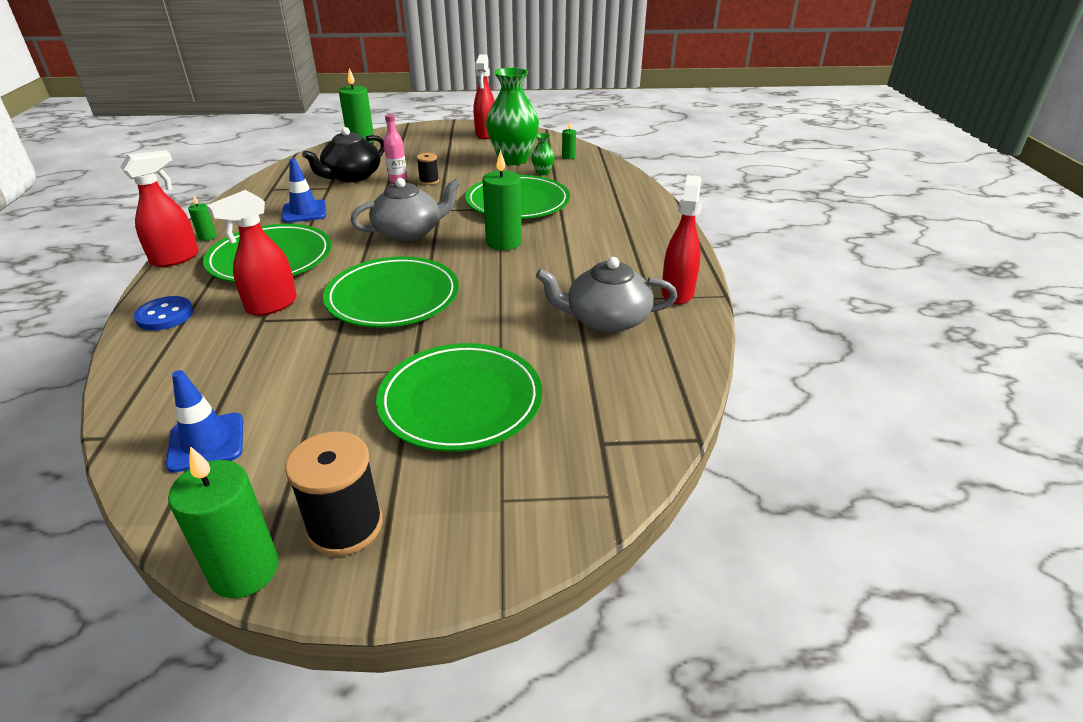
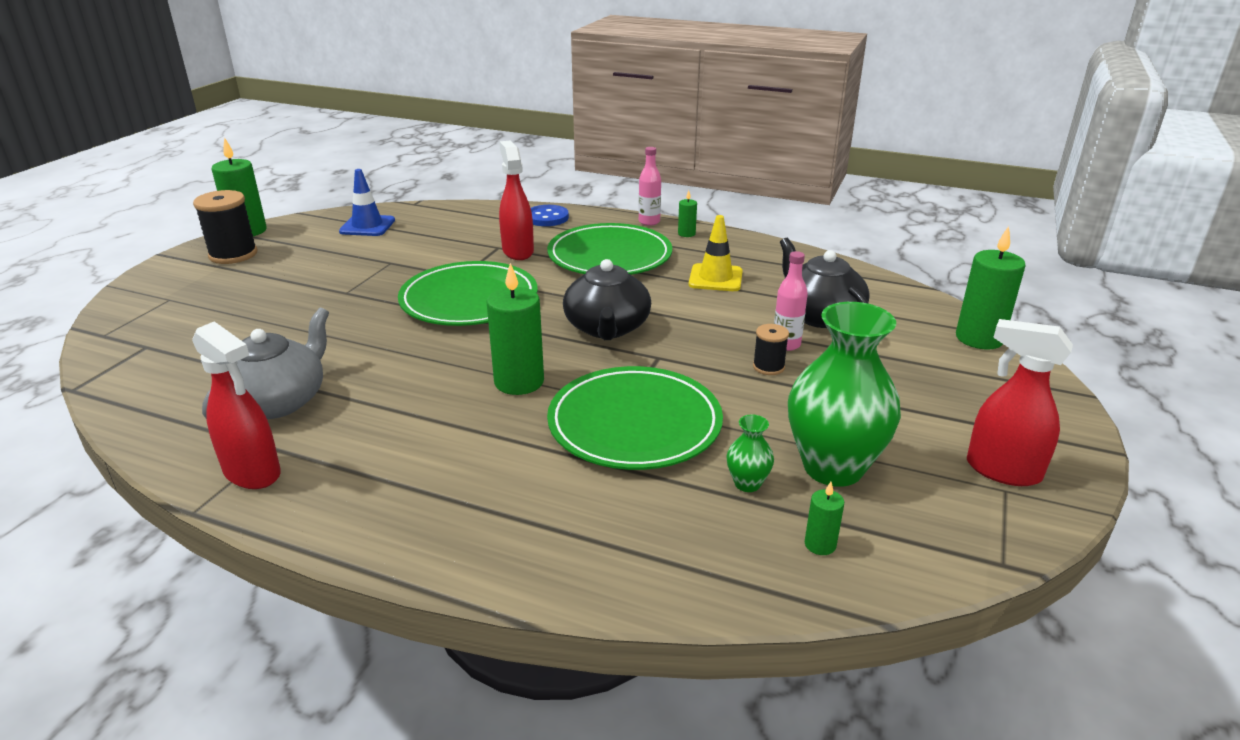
camera: 115 degrees right, 5 degrees down
(176, 258) = (649, 222): red spray bottle -> pink bottle
(304, 212) = (715, 278): blue traffic cone -> yellow traffic cone
(409, 232) = (607, 328): grey teapot -> black teapot
(461, 401) = (280, 303): green plate -> none

